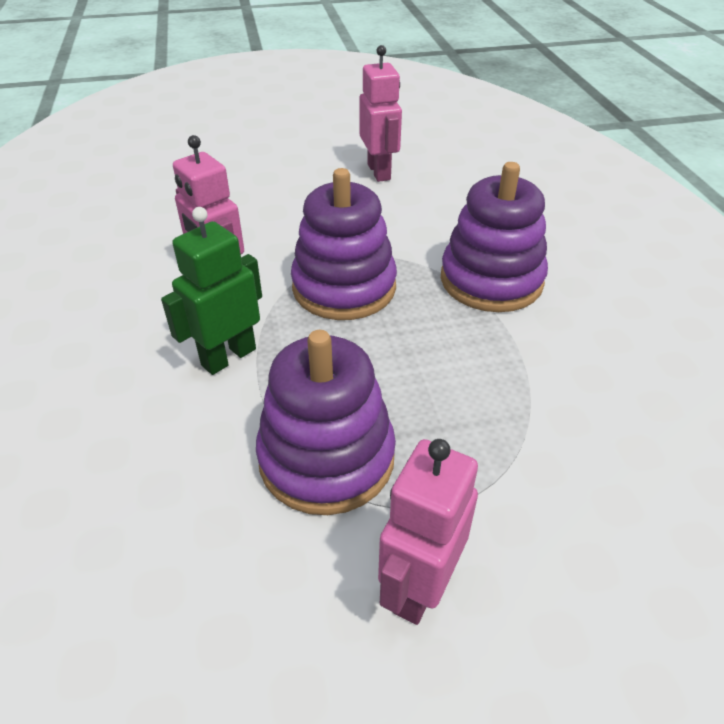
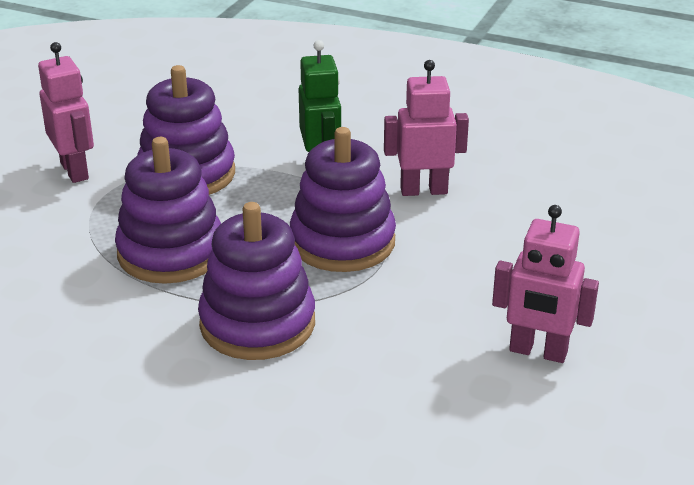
camera: 125 degrees right, 10 degrees down
(469, 378) = (171, 253): none -> purple stacking toy

